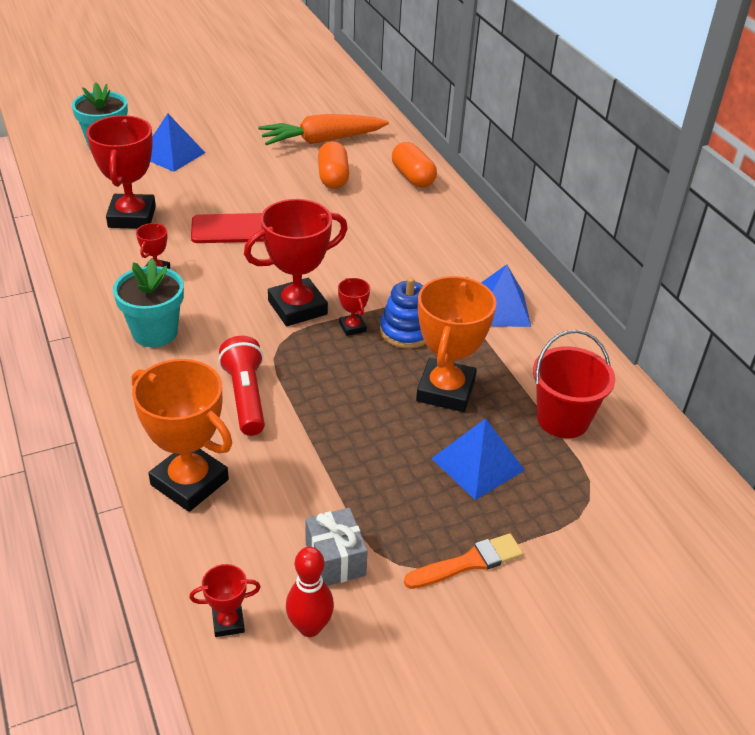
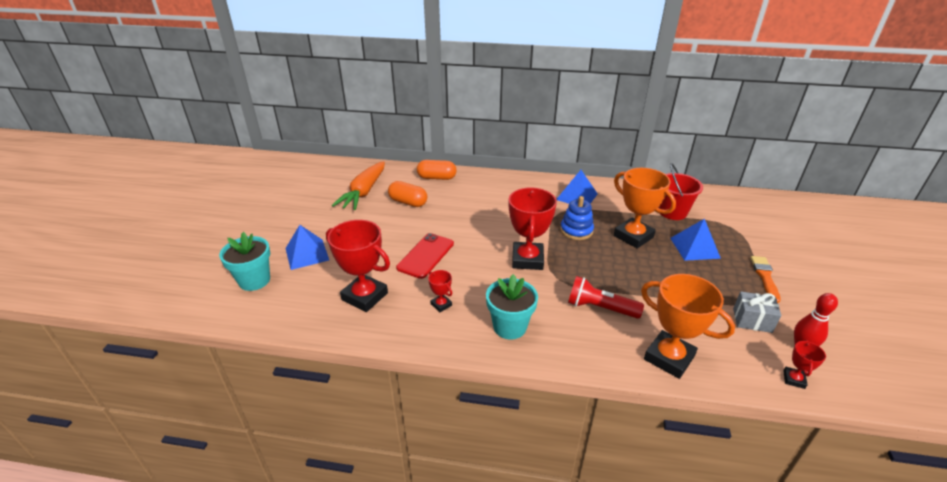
camera: 55 degrees left, 5 degrees down
(189, 482) = (669, 358): orange trophy -> orange trophy turned 60 degrees clockwise
(352, 327) = (560, 246): red trophy -> none

